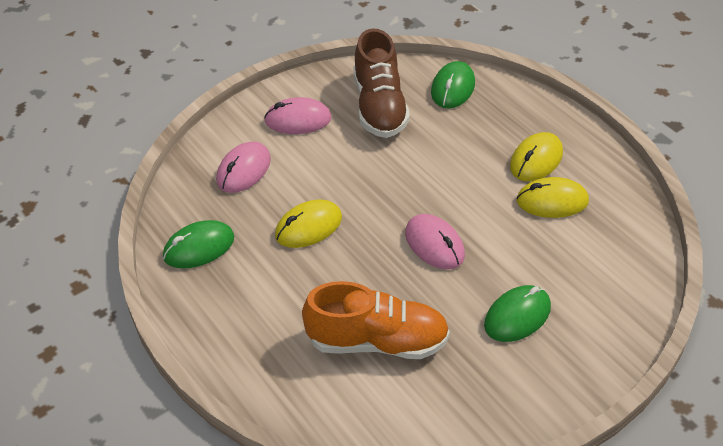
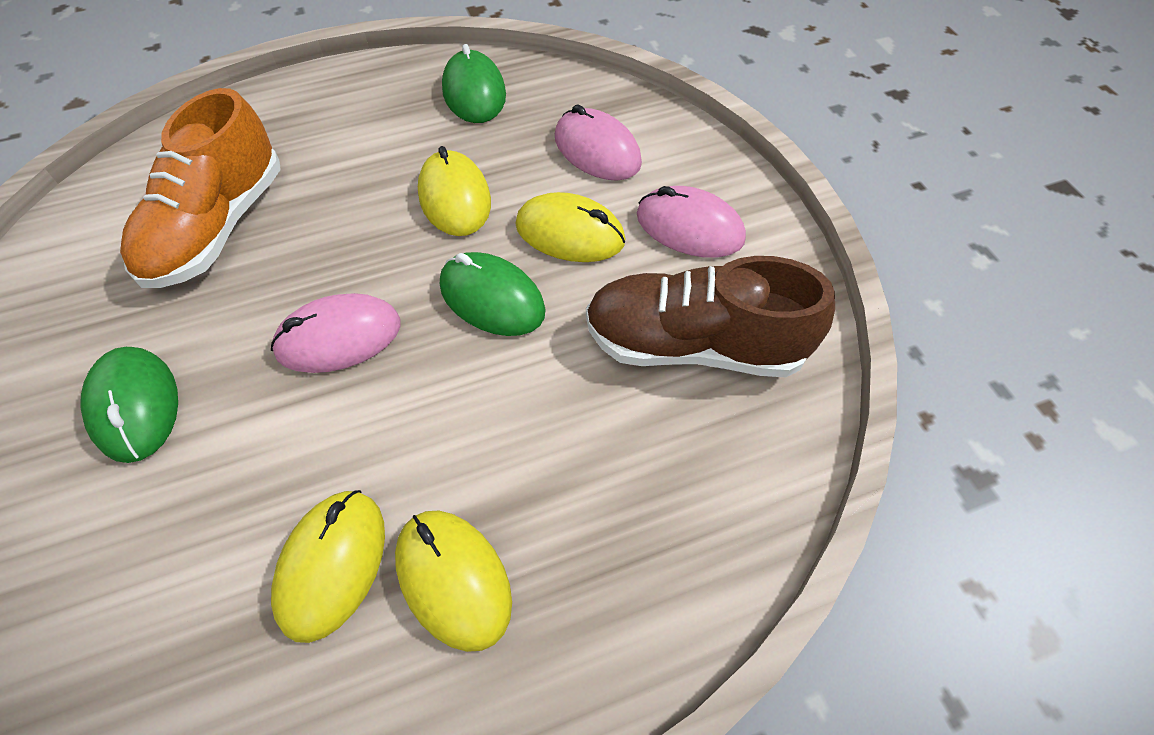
camera: 105 degrees right, 10 degrees up
(298, 120) = (689, 227): pink mouse -> pink mouse turned 75 degrees counterclockwise
(320, 167) = (570, 233): none -> yellow mouse
(452, 88) = (721, 488): green mouse -> green mouse (492, 298)

